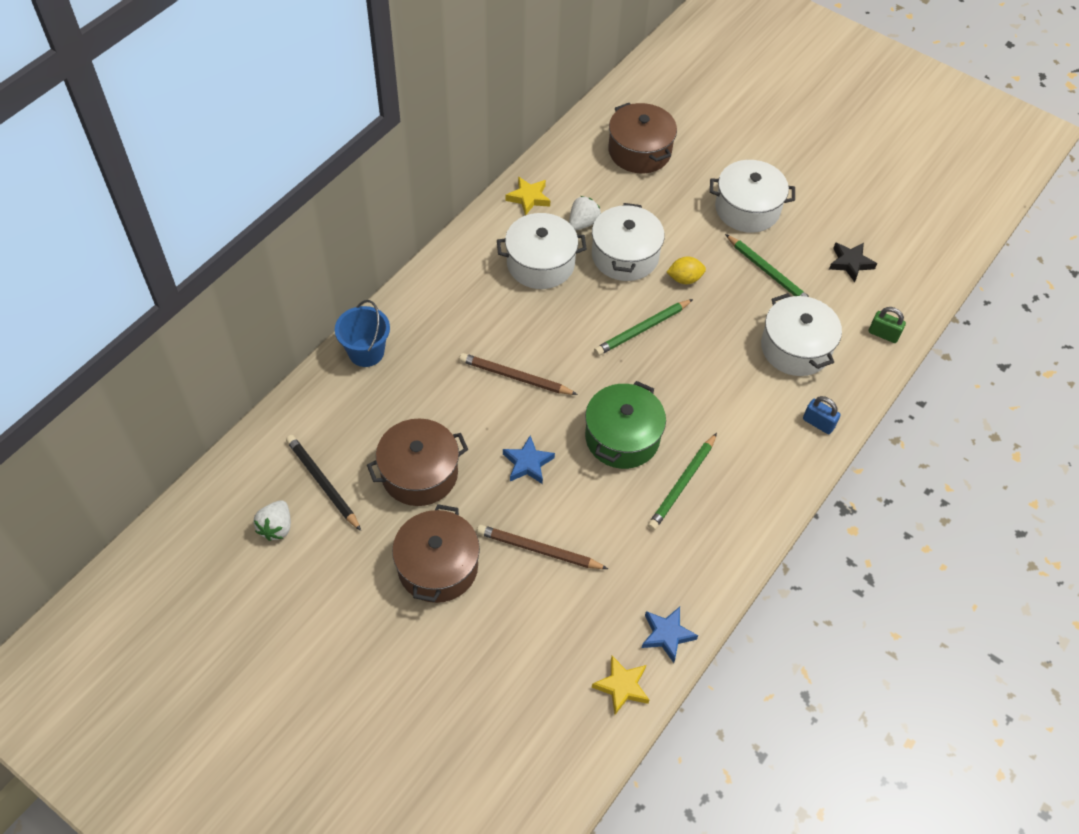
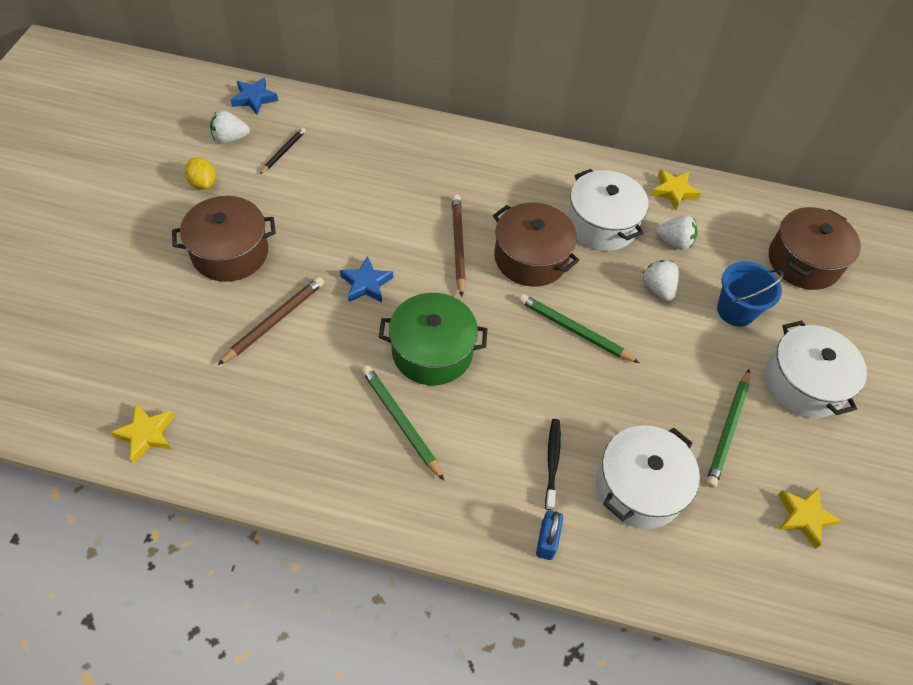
camera: 65 degrees right, 0 degrees up
(322, 483) = (283, 152): black pencil -> black pencil, size x0.62
(366, 352) = (427, 136): blue bucket -> blue bucket (735, 310)
(419, 473) = (320, 210): brown pot -> brown pot (531, 258)
(538, 550) = (275, 321): brown pencil -> brown pencil turned 45 degrees clockwise
(625, 256) = (657, 288): white pot -> white strawberry
(667, 635) = (215, 458): blue star -> blue star (254, 99)
(682, 484) = (400, 421): green pencil -> green pencil turned 45 degrees clockwise
(684, 279) = (663, 350): yellow lemon -> yellow lemon (203, 183)
(756, 393) = (552, 462): none -> black toothbrush
(850, 263) = (804, 517): black star -> yellow star
(883, 334) = (721, 585): green padlock -> none

